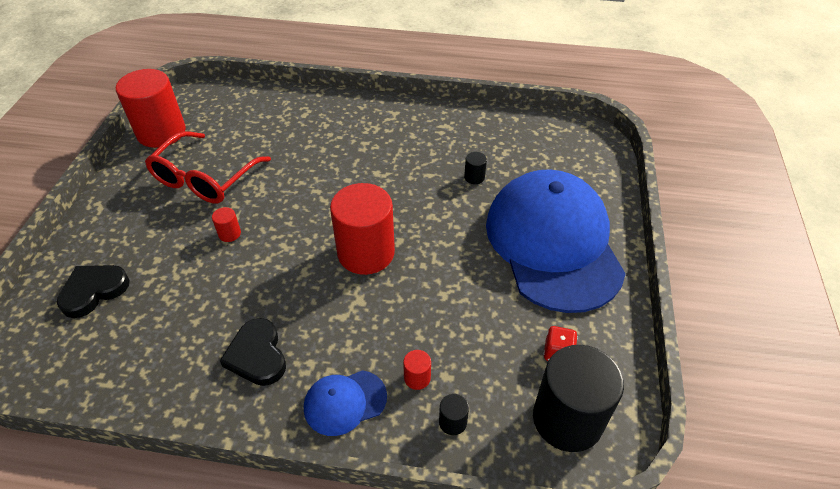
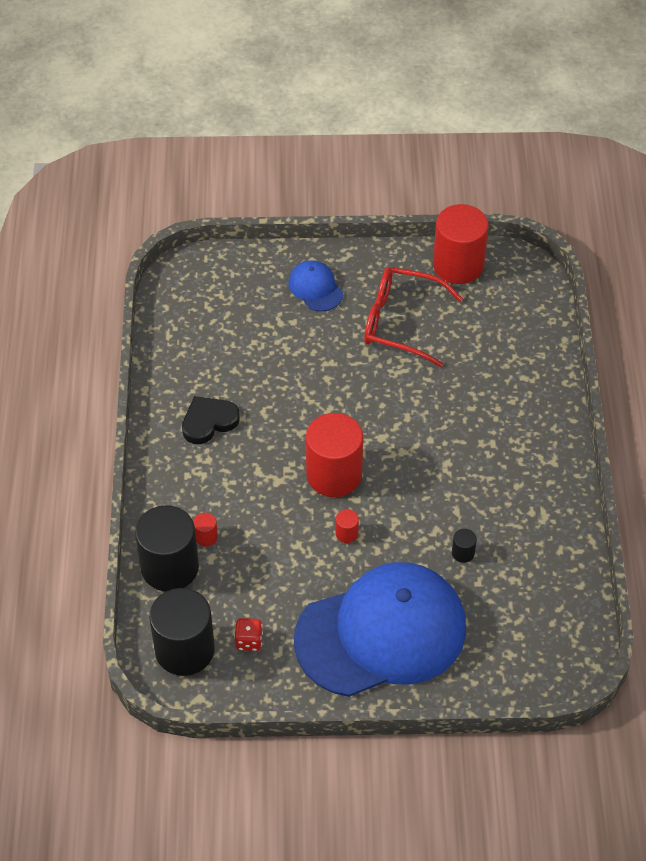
camera: 80 degrees right, 5 degrees up
(94, 291) = (251, 292): black heart -> none
(229, 234) = (334, 364): red cylinder -> red cylinder (346, 533)
(345, 402) = (176, 491): blue cap -> blue cap (315, 288)
(452, 422) = (170, 567): black cylinder -> black cylinder, size x2.50

